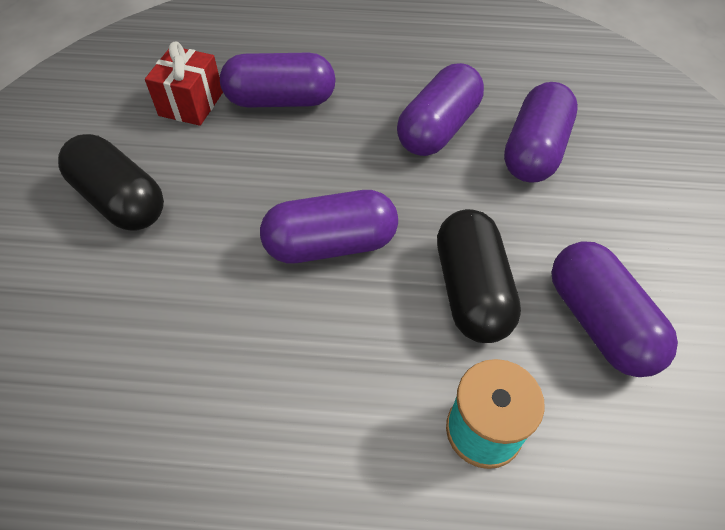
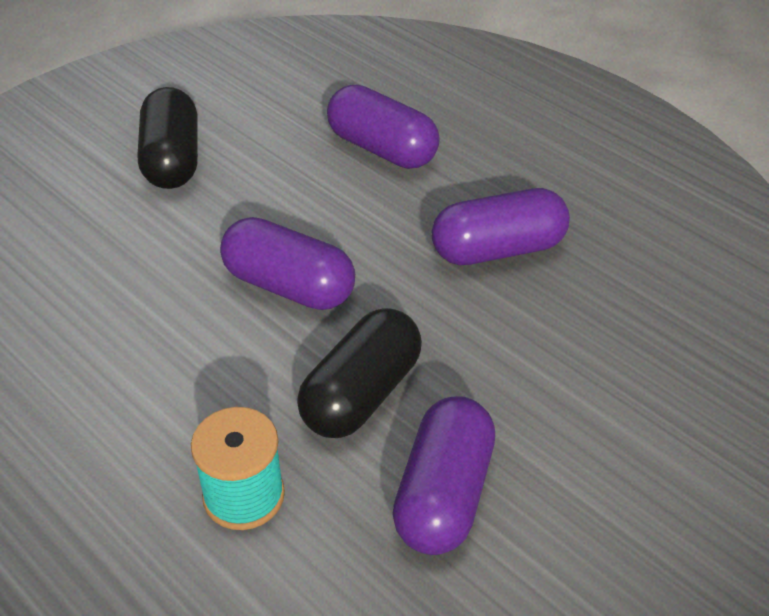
camera: 40 degrees right, 10 degrees down
(191, 104) = (305, 113): red gift -> none
(535, 151) = (571, 322): purple capsule -> none

